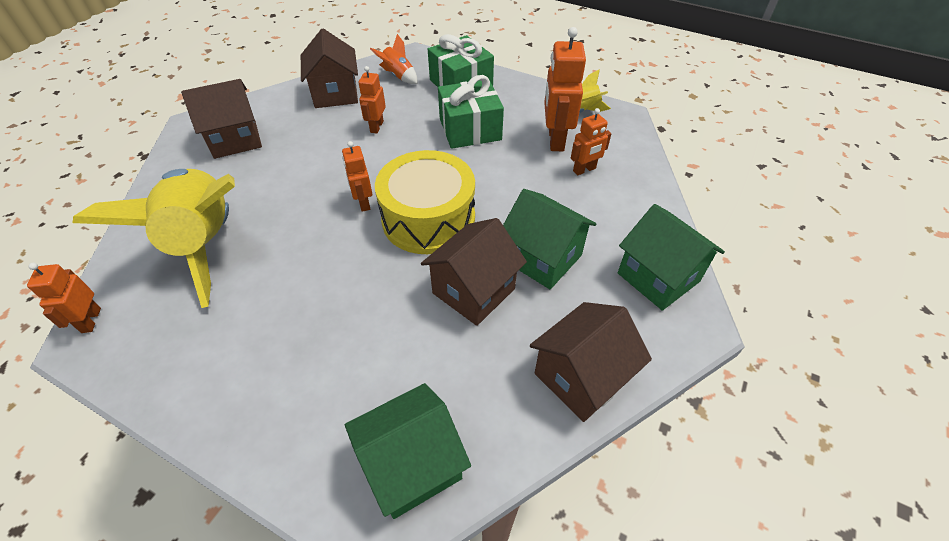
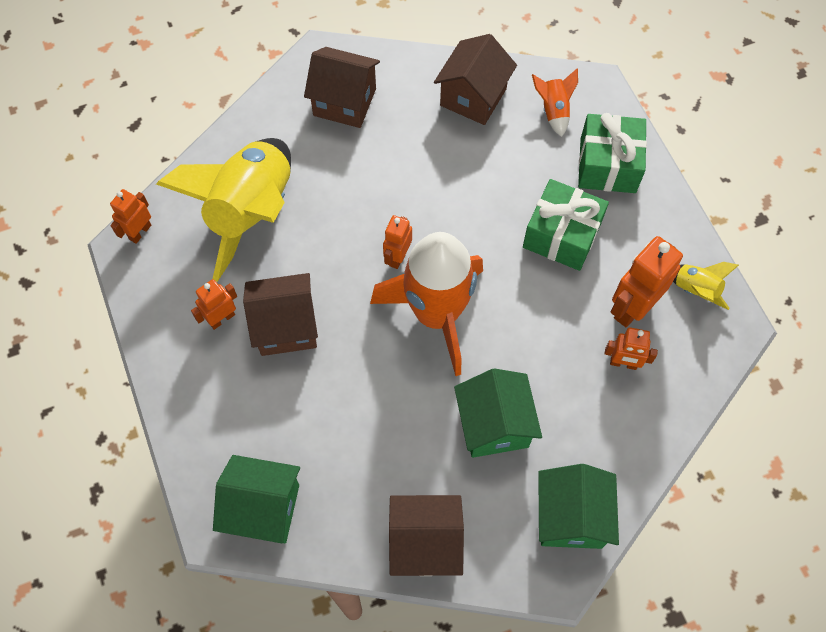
camera: 40 degrees right, 15 degrees up
(376, 127) = (477, 170): orange robot -> orange robot (221, 318)
(428, 218) = (436, 314): yellow drum -> orange rocket
(473, 291) = (412, 412): brown house -> brown house (286, 326)

